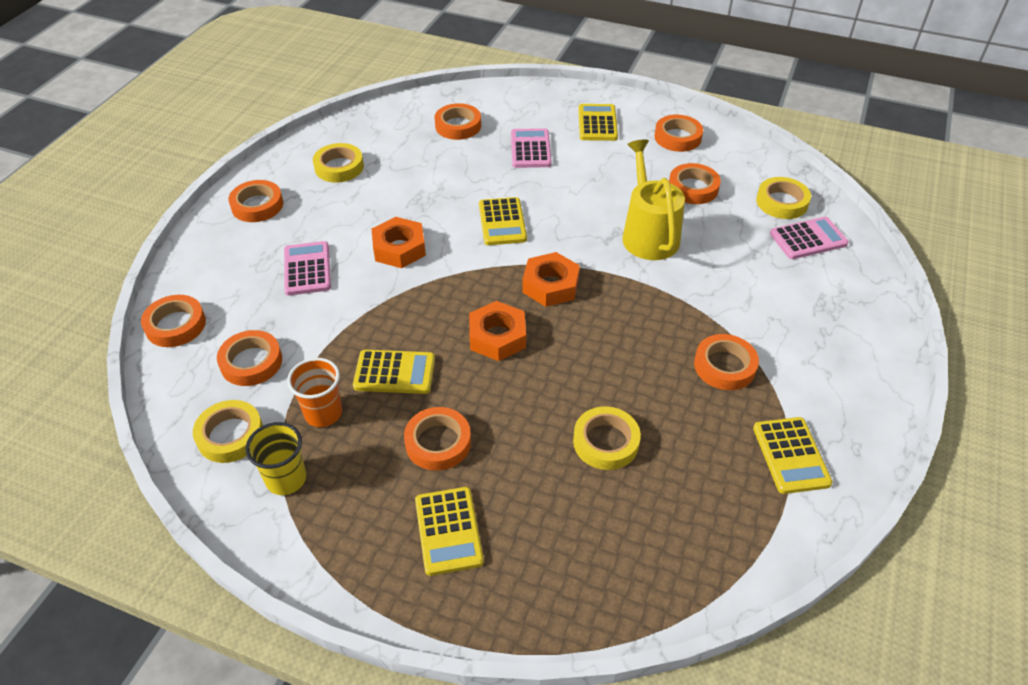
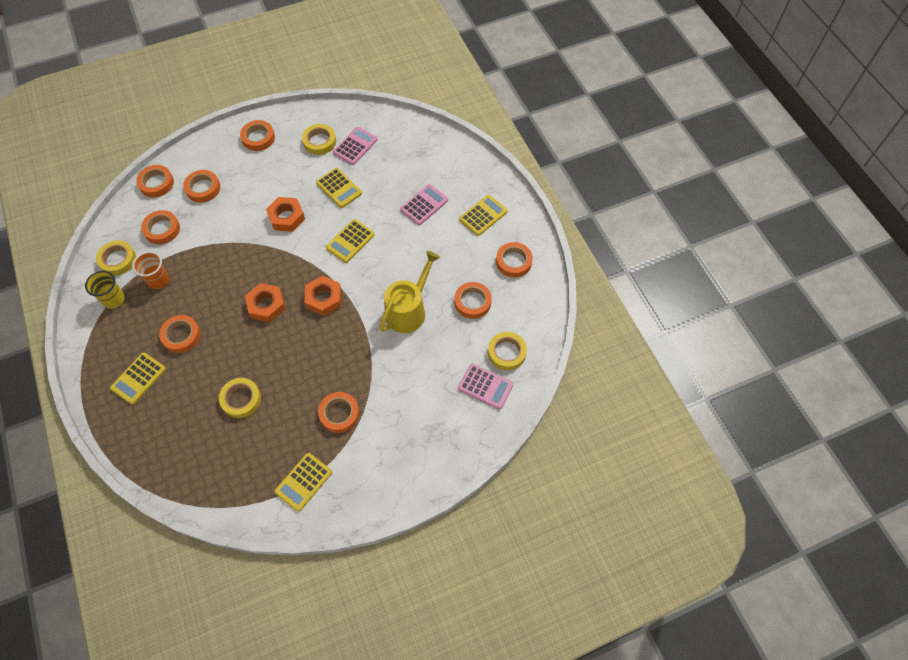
camera: 45 degrees right, 15 degrees up
(307, 269) = (236, 196): pink calculator -> pink calculator (355, 146)
(394, 373) = (206, 285): yellow calculator -> yellow calculator (339, 188)
(458, 126) = (408, 158): orange tape -> orange tape (203, 188)

